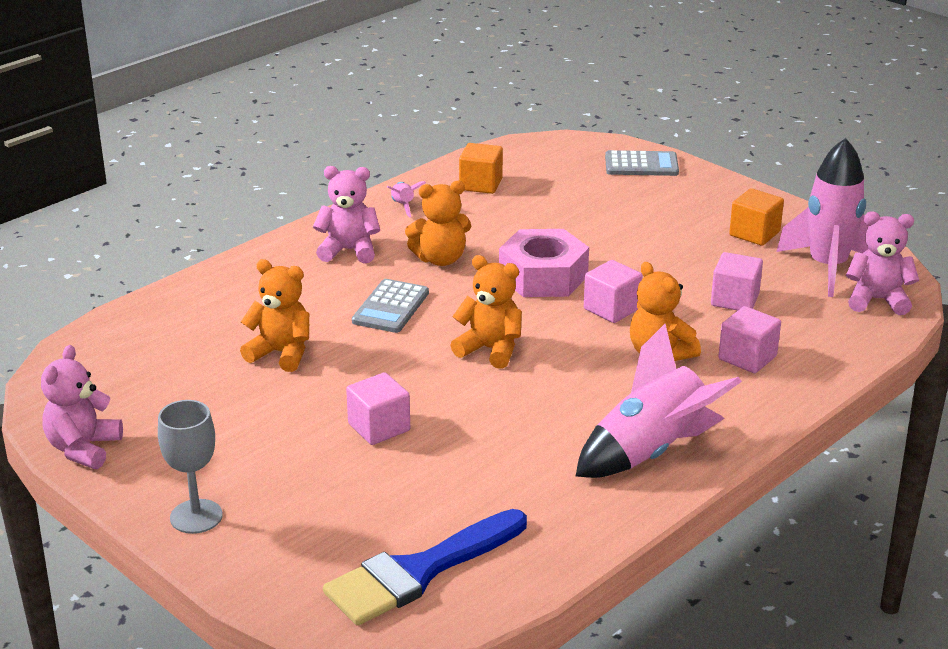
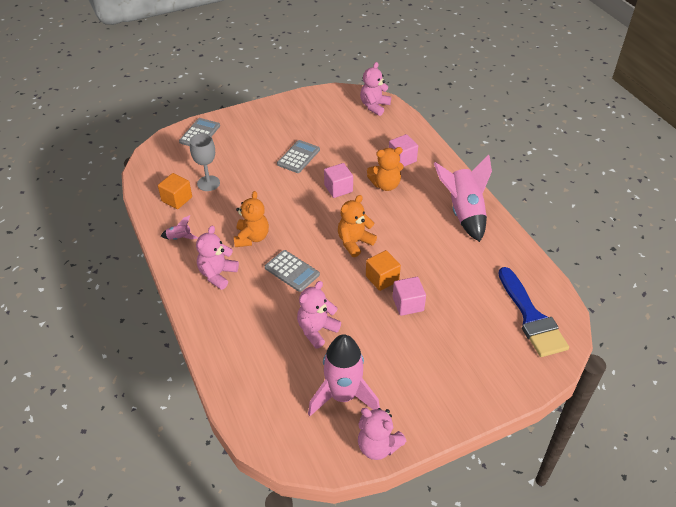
camera: 70 degrees left, 15 degrees up
(196, 516) = (462, 400): grey goblet -> grey goblet (208, 183)
(281, 353) = (317, 330): orange teddy bear -> pink teddy bear
(543, 276) = (293, 203): pink nut -> none
(661, 257) = (298, 157): none -> grey calculator
(734, 300) = (351, 146): pink cube -> none
(754, 233) = (295, 120): orange cube -> orange cube (382, 278)
(827, 268) = (339, 110): pink rocket -> pink rocket (343, 396)

